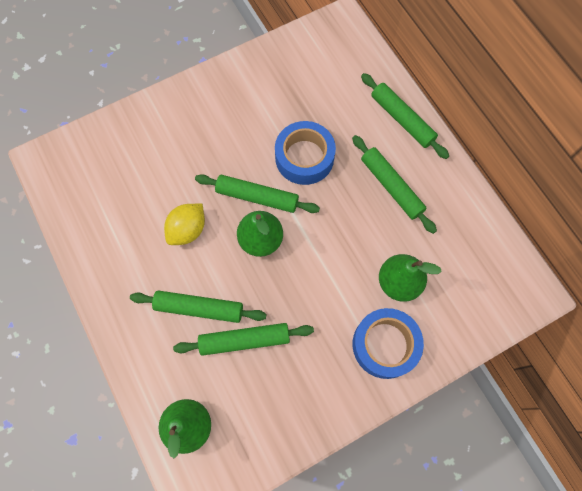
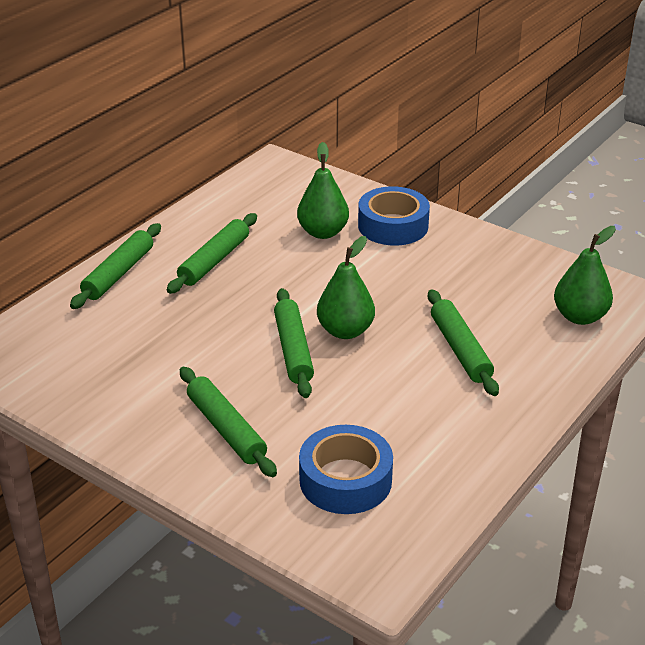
camera: 115 degrees left, 35 degrees down
(188, 230) = (376, 390): yellow lemon -> none
(244, 340) = (465, 308): green rolling pin -> green rolling pin (226, 429)
(304, 157) = (215, 329): blue tape -> blue tape (345, 480)

